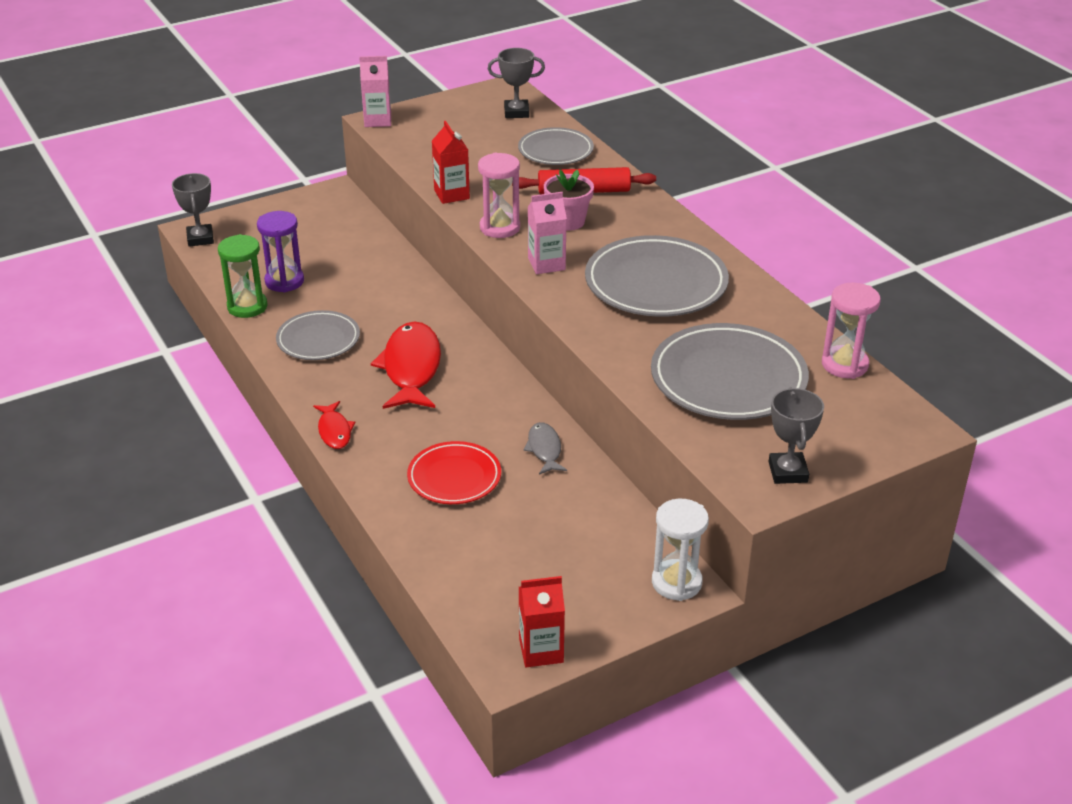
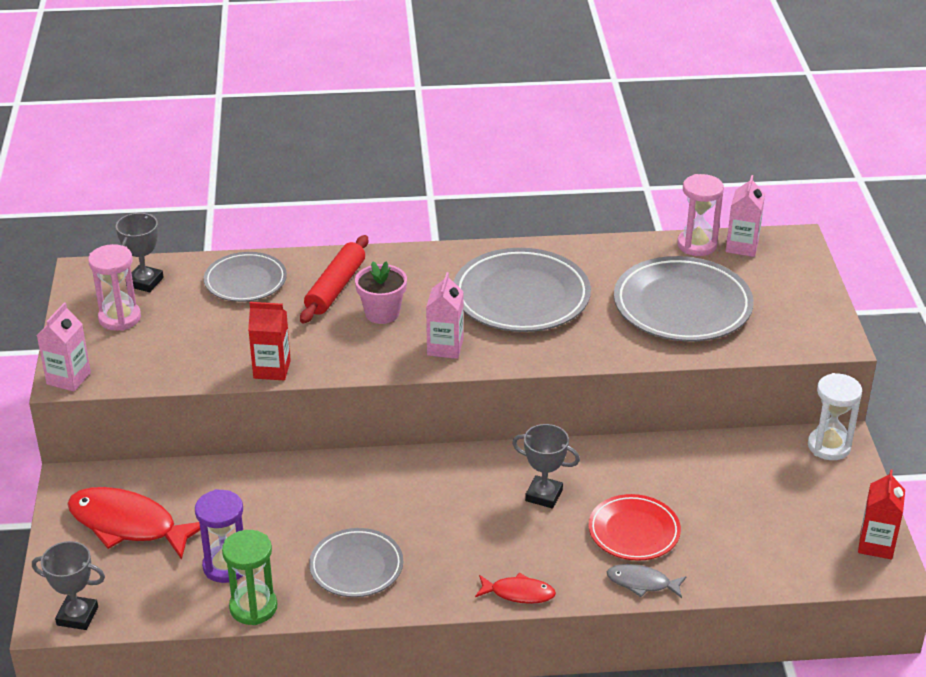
camera: 65 degrees left, 0 degrees up
(411, 368) = (450, 513): red fish -> red fish (128, 525)
(500, 228) = (359, 357): pink hourglass -> pink hourglass (120, 318)
(544, 449) = (625, 464): grey fish -> grey fish (642, 583)
(787, 472) = (814, 318): grey trophy -> grey trophy (544, 495)
(872, 395) = (742, 246): none -> pink carton

